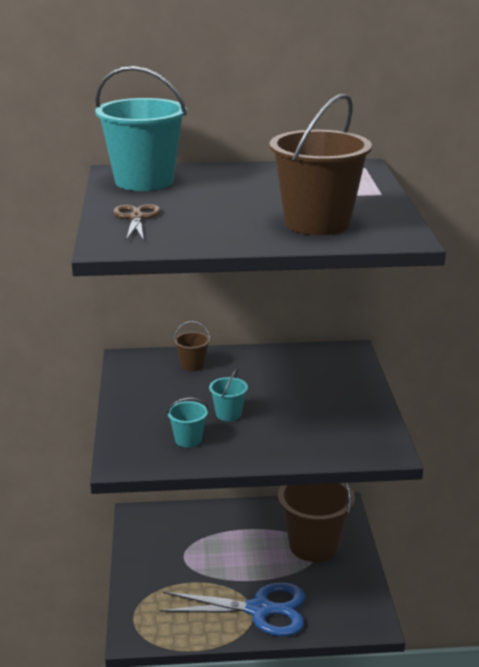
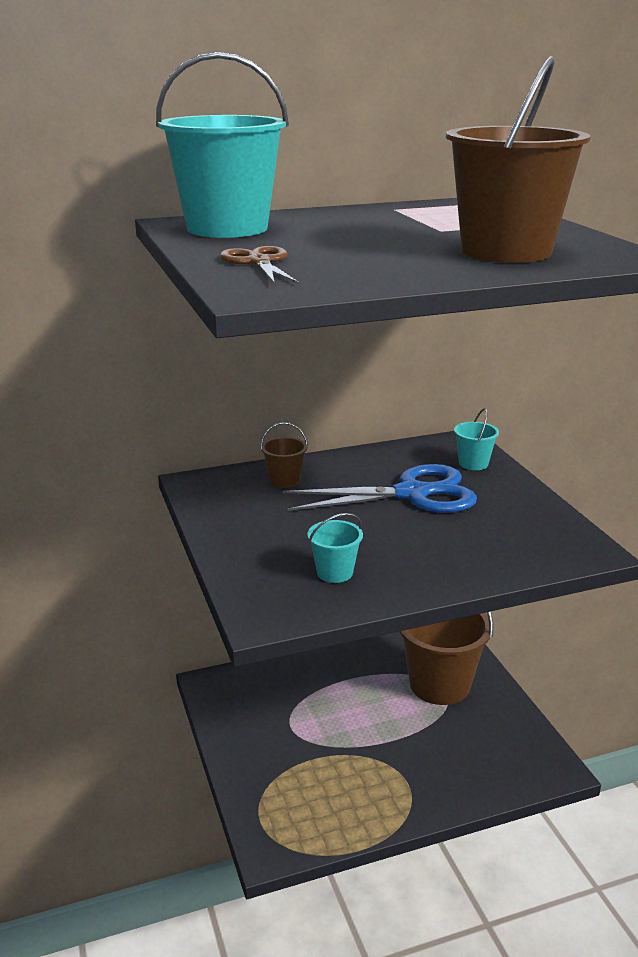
camera: 15 degrees left, 0 degrees up
(228, 414) = (366, 533): turquoise bucket -> turquoise bucket (473, 463)
(260, 610) = (415, 778): blue scissors -> blue scissors (412, 493)

